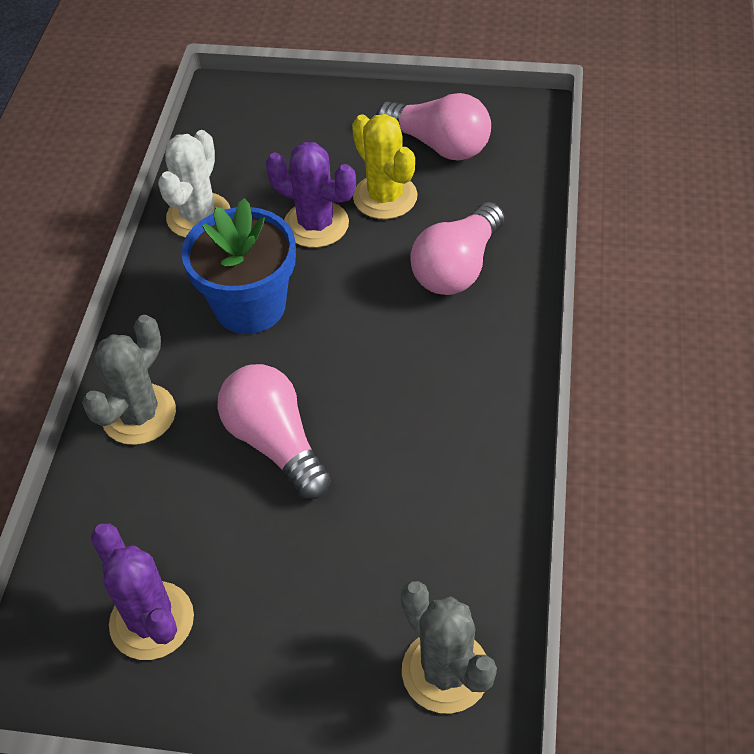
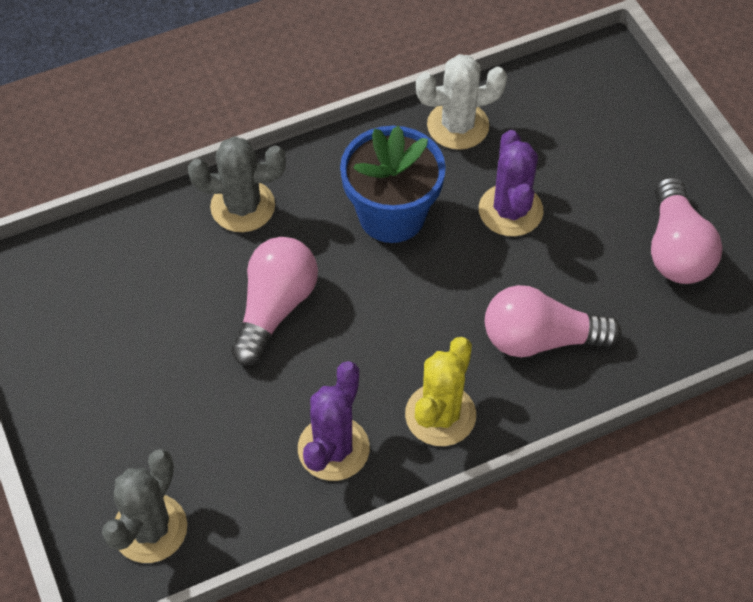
camera: 55 degrees right, 5 degrees up
(152, 621) = (83, 319): purple cactus -> purple cactus (333, 448)
(385, 197) = (580, 242): yellow cactus -> yellow cactus (440, 415)

